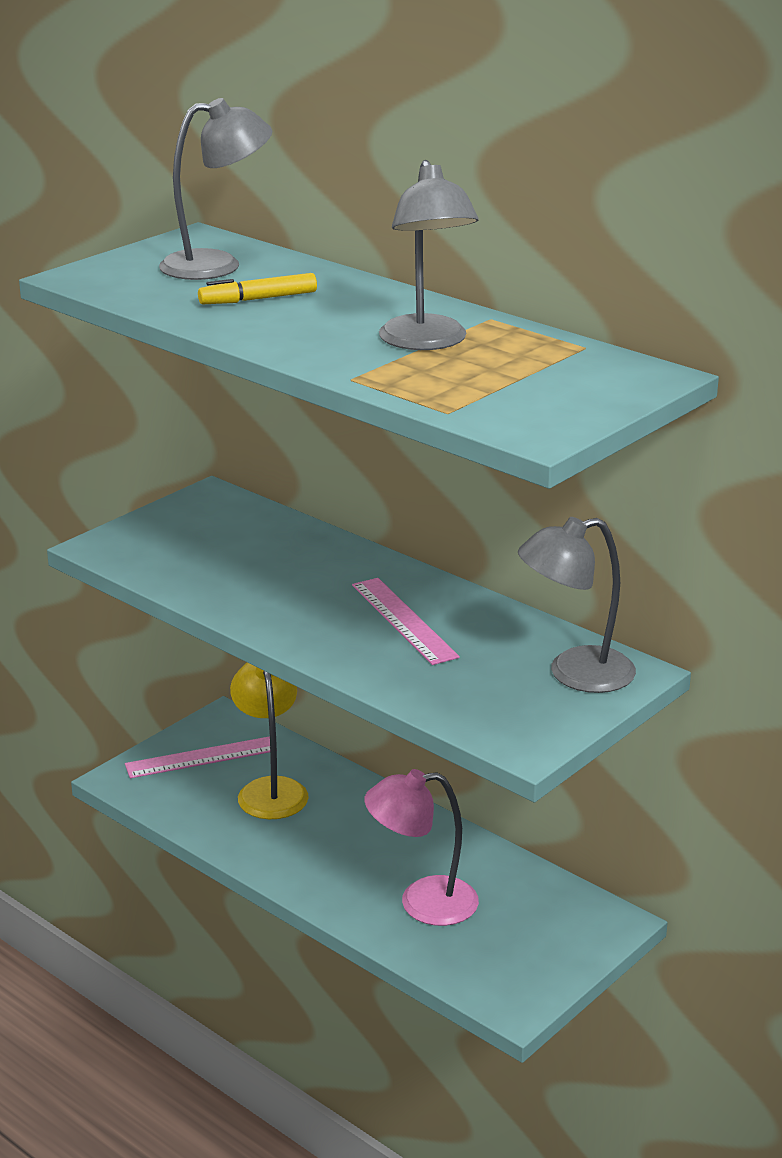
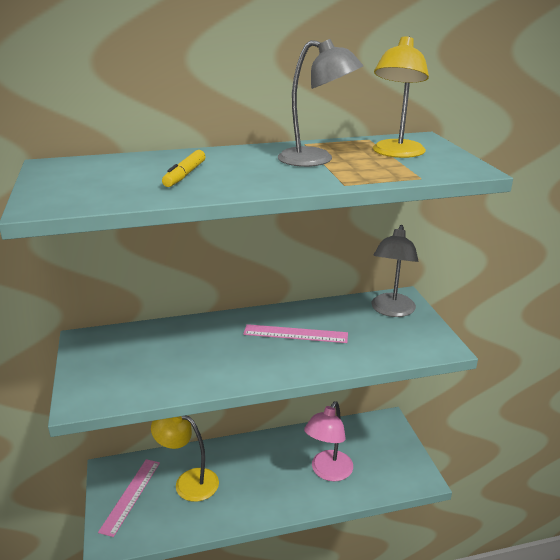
camera: 55 degrees left, 0 degrees up
(217, 265) = (109, 171): grey lamp -> none
(539, 377) = (396, 153): none -> yellow lamp

